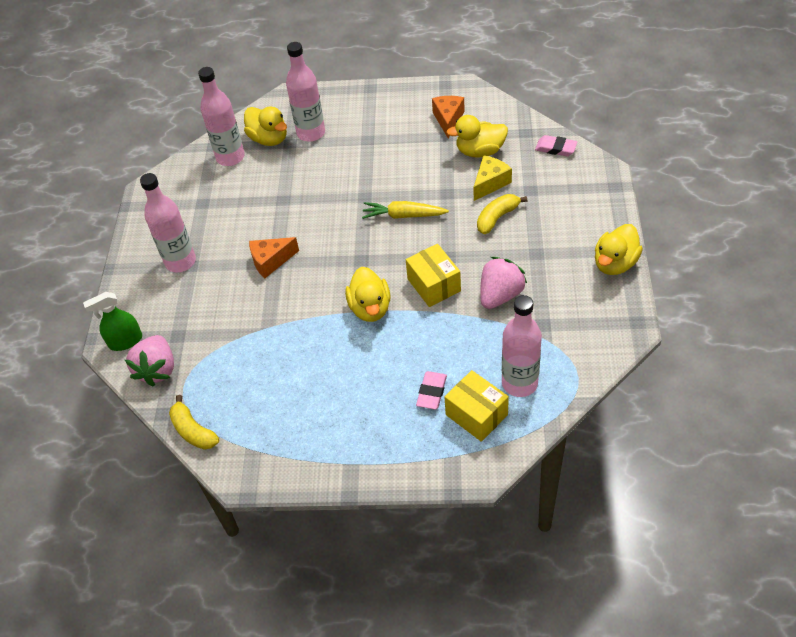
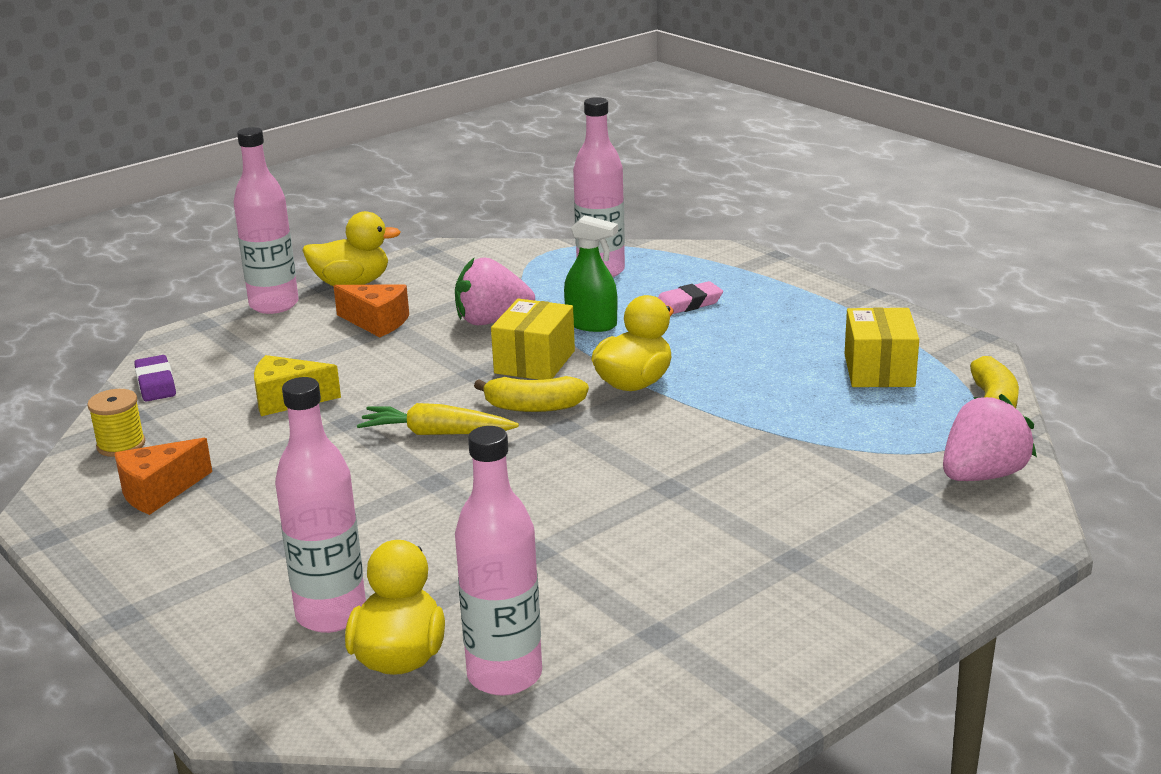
camera: 135 degrees left, 25 degrees down
(125, 341) = (1001, 529): green spray bottle -> green spray bottle (591, 324)
(180, 262) = (803, 573): pink bottle -> pink bottle (274, 305)
(271, 261) = (673, 492): orange cheese -> orange cheese (377, 322)
(403, 215) = (436, 433): yellow carrot -> yellow carrot turned 135 degrees clockwise
(476, 414) = (674, 275): yellow box -> yellow box (879, 370)
(480, 151) = (219, 434): yellow duck -> none
(497, 218) = (356, 370): yellow banana -> yellow banana (533, 407)
(502, 121) = (121, 445): none -> yellow spool
(556, 148) = (155, 383): pink eraser -> purple eraser

